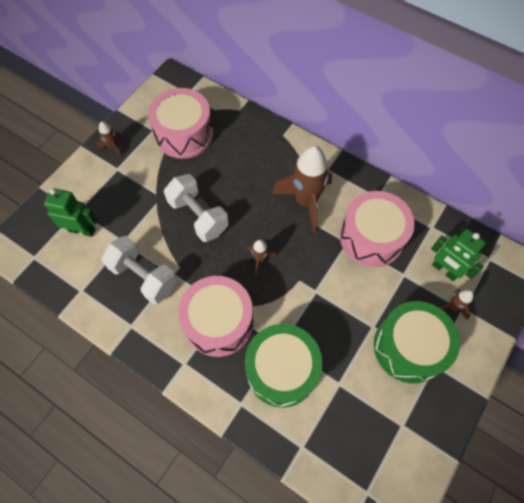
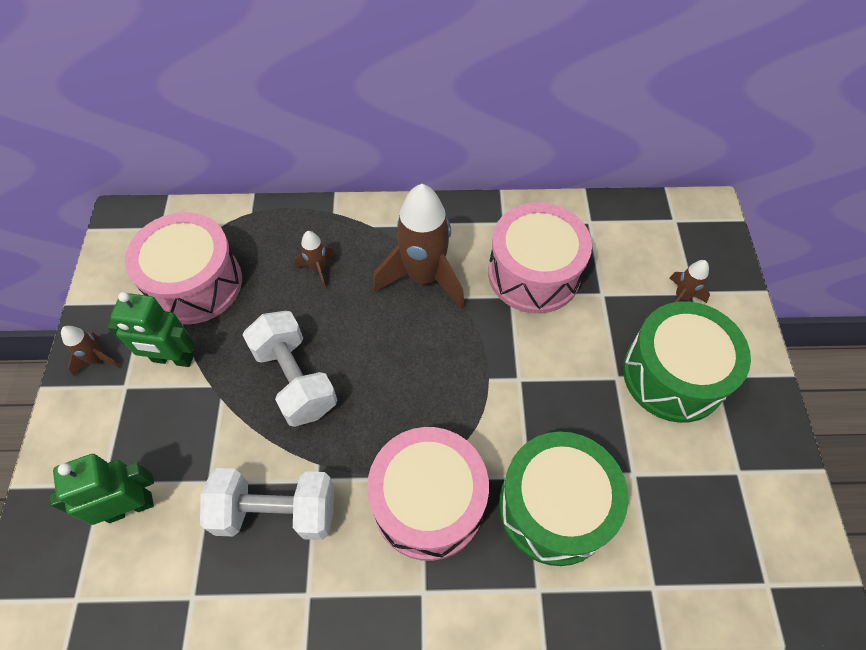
camera: 35 degrees left, 5 degrees down
(198, 216) = (295, 379): white dumbbell -> white dumbbell turned 45 degrees clockwise
(260, 260) = (421, 384): brown rocket -> brown rocket (318, 269)
(444, 270) = (640, 261): green robot -> green robot (173, 359)

